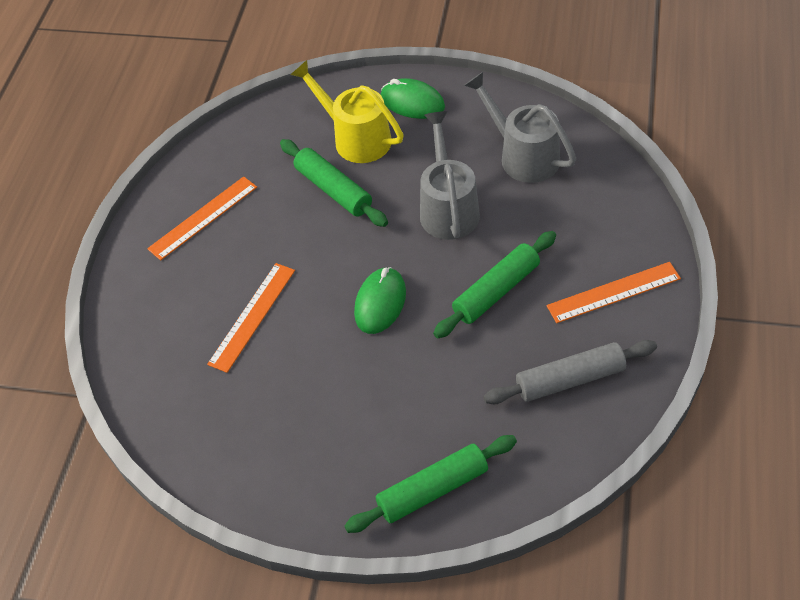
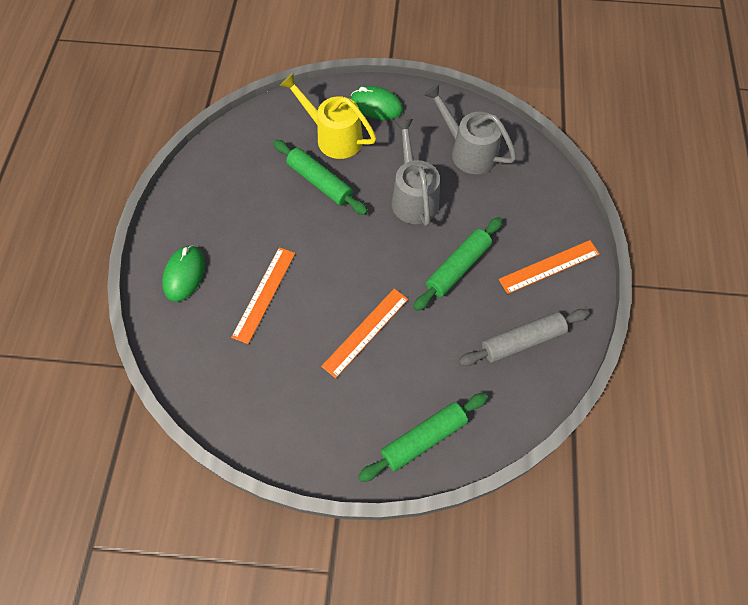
camera: 10 degrees left, 10 degrees up
(203, 217) = (215, 208): orange ruler -> orange ruler (365, 332)
(380, 303) = (367, 280): green mouse -> green mouse (184, 274)

